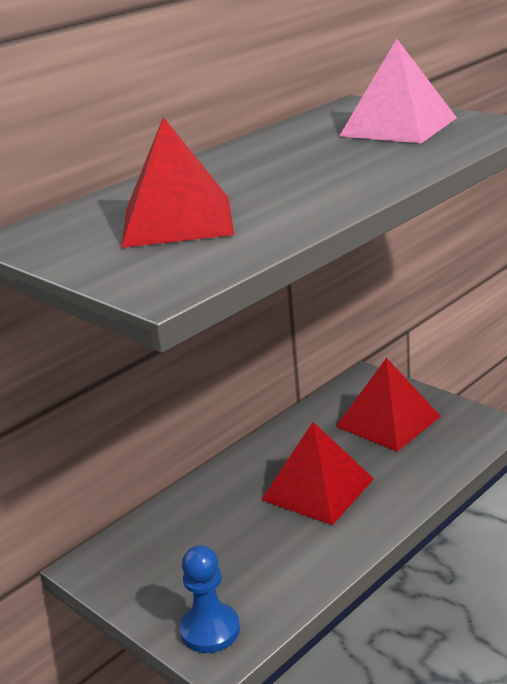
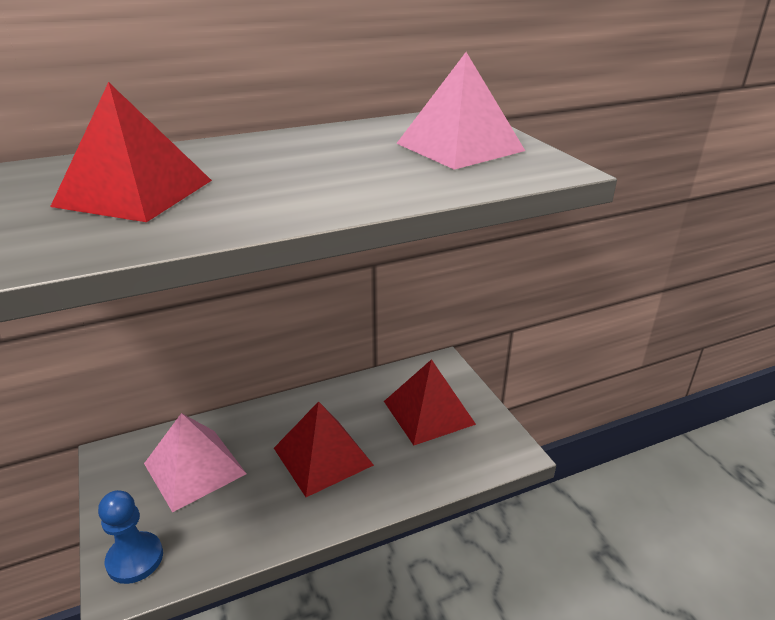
camera: 20 degrees right, 5 degrees up
(195, 543) = (194, 468): none -> pink pyramid

